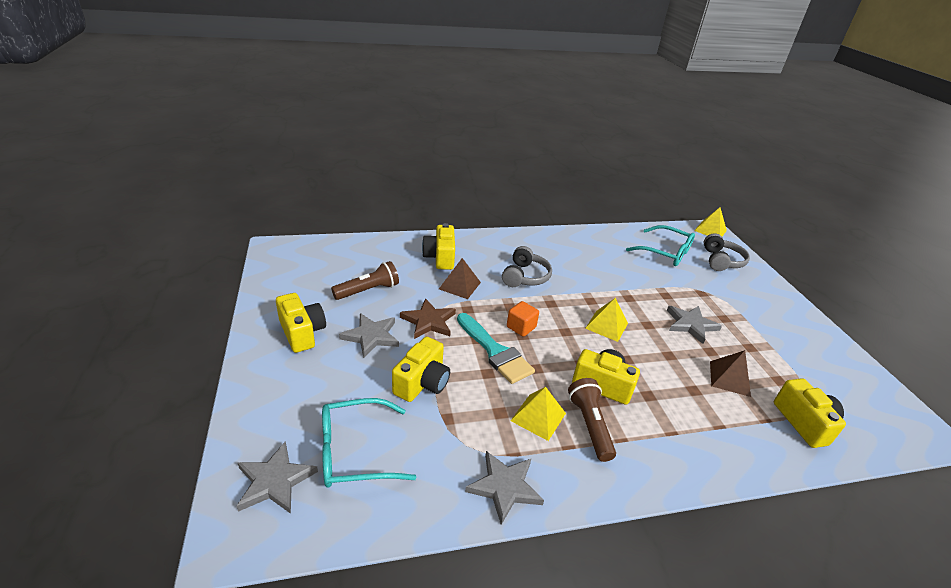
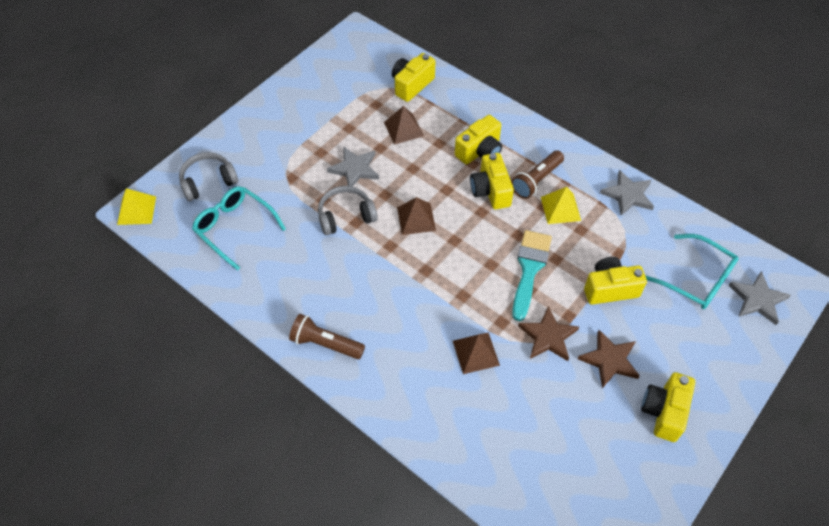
camera: 125 degrees left, 20 degrees up
(368, 290) = (565, 417): brown flashlight -> brown flashlight (325, 343)
(371, 336) = (609, 360): grey star -> brown star
(440, 257) = (449, 405): yellow camera -> yellow camera (480, 151)
(521, 327) = (482, 271): orange cube -> none
(525, 276) = (404, 313): grey headphones -> grey headphones (346, 216)
(606, 325) = (416, 219): yellow pyramid -> brown pyramid
(665, 253) = (234, 228): turquoise glasses -> turquoise glasses turned 45 degrees counterclockwise

